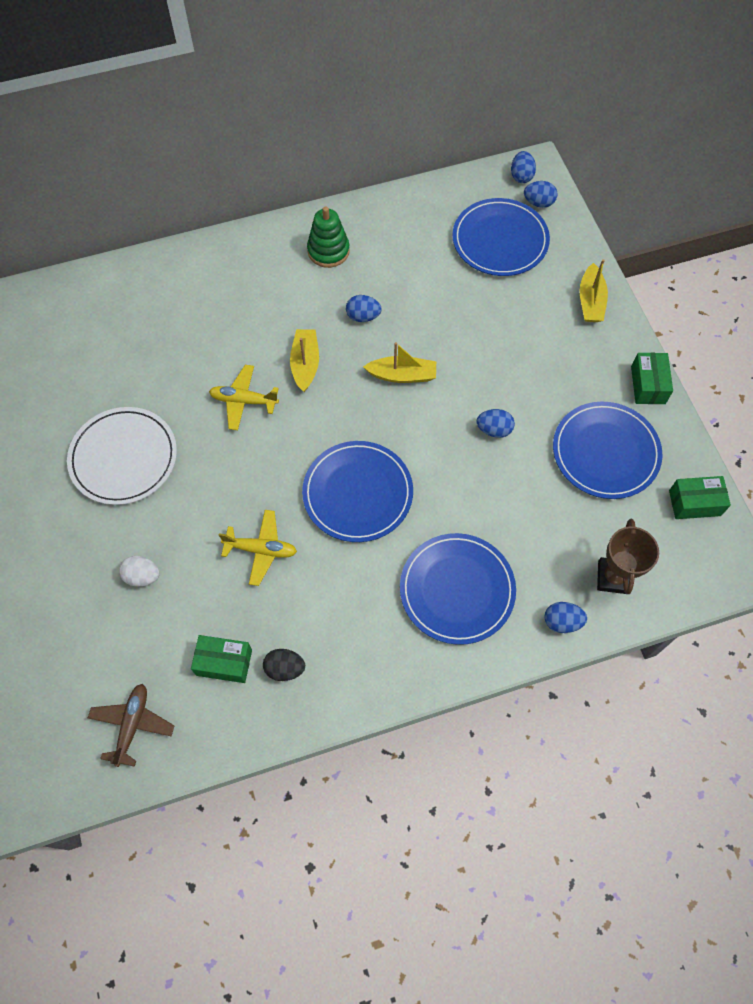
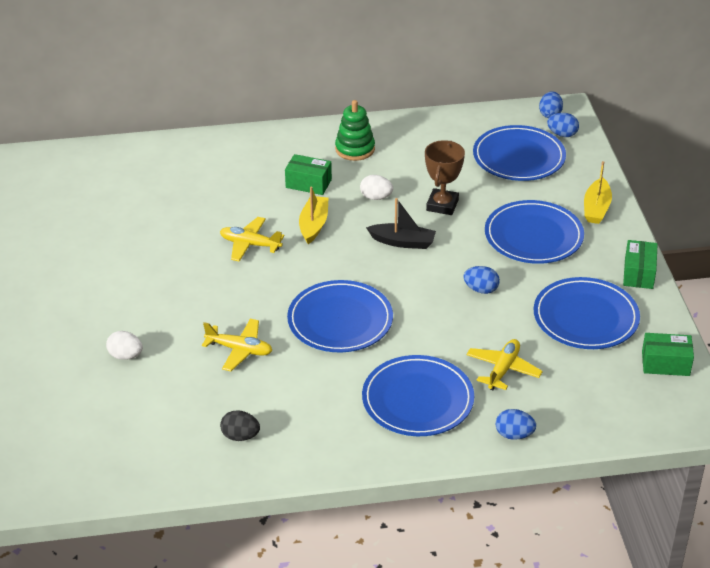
camera: 10 degrees right, 25 degrees down
(124, 458) = (130, 272): white plate -> none
(132, 725) = (89, 458): brown plane -> none
(224, 662) = (185, 425): green box -> green box (308, 183)
(363, 316) = (376, 197): blue egg -> white egg
(402, 375) = (403, 242): yellow boat -> black boat
(534, 348) = (533, 236): none -> blue plate
(535, 536) = (503, 369): none -> yellow plane
(613, 577) = (572, 408): brown trophy -> brown trophy (442, 205)

